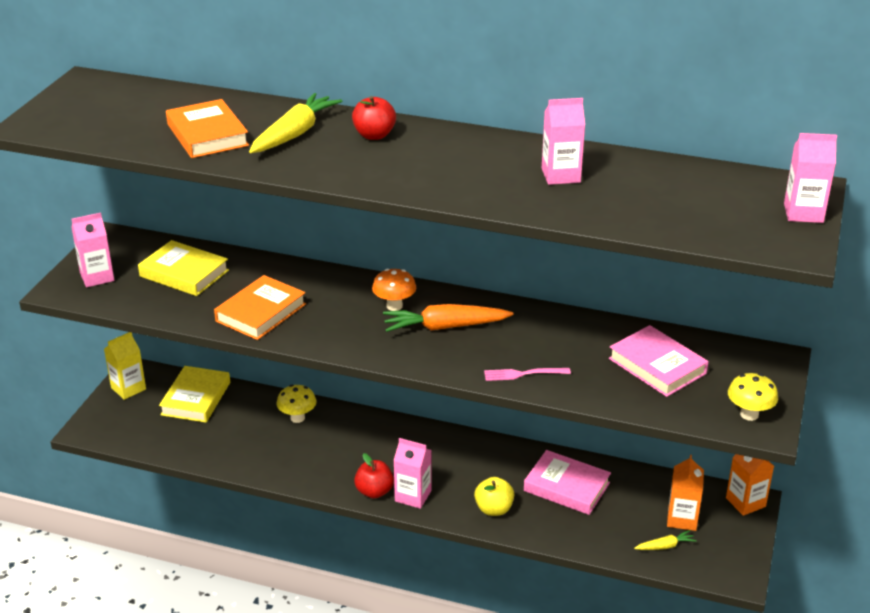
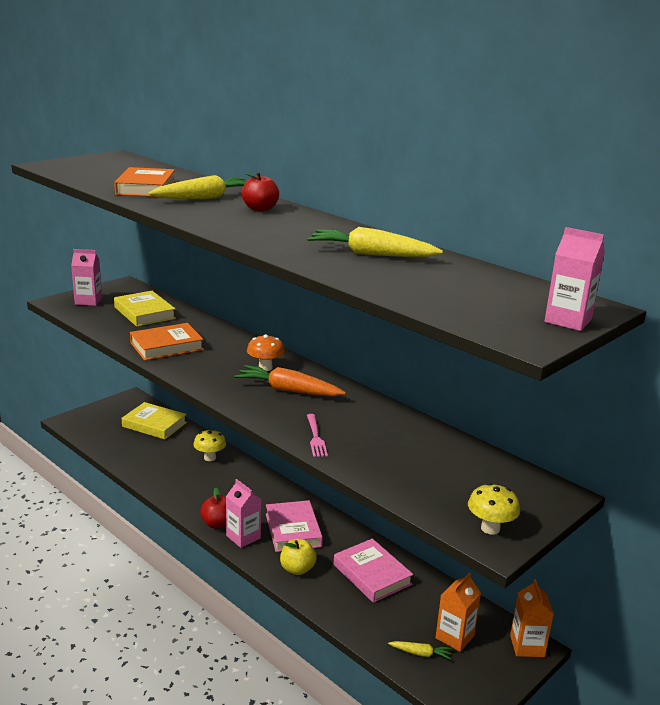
camera: 25 degrees right, 10 degrees down
(128, 388) = (118, 406): yellow carton -> none
(196, 398) = (154, 424): yellow book -> yellow book turned 75 degrees clockwise
(523, 374) = (315, 437): pink fork -> pink fork turned 120 degrees counterclockwise
(561, 175) = (371, 254): pink carton -> yellow carrot
(657, 366) = (438, 466): pink book -> pink book (293, 530)

